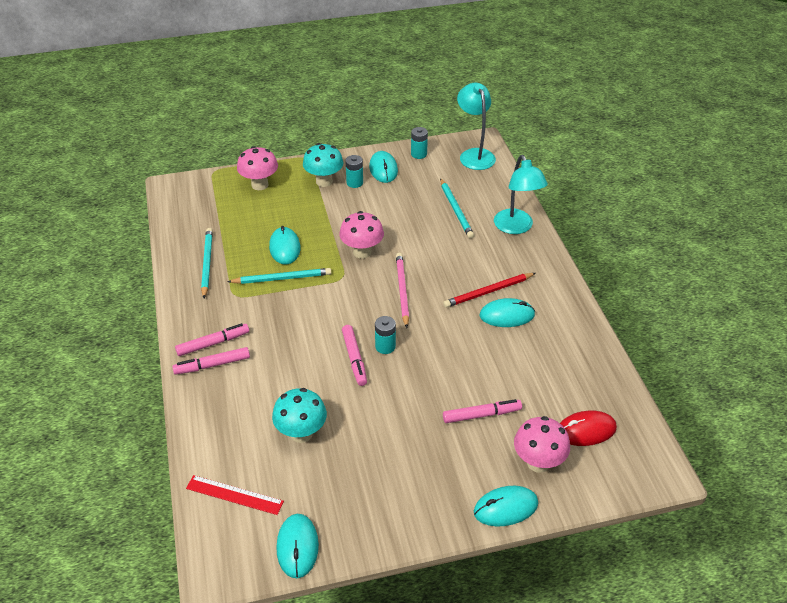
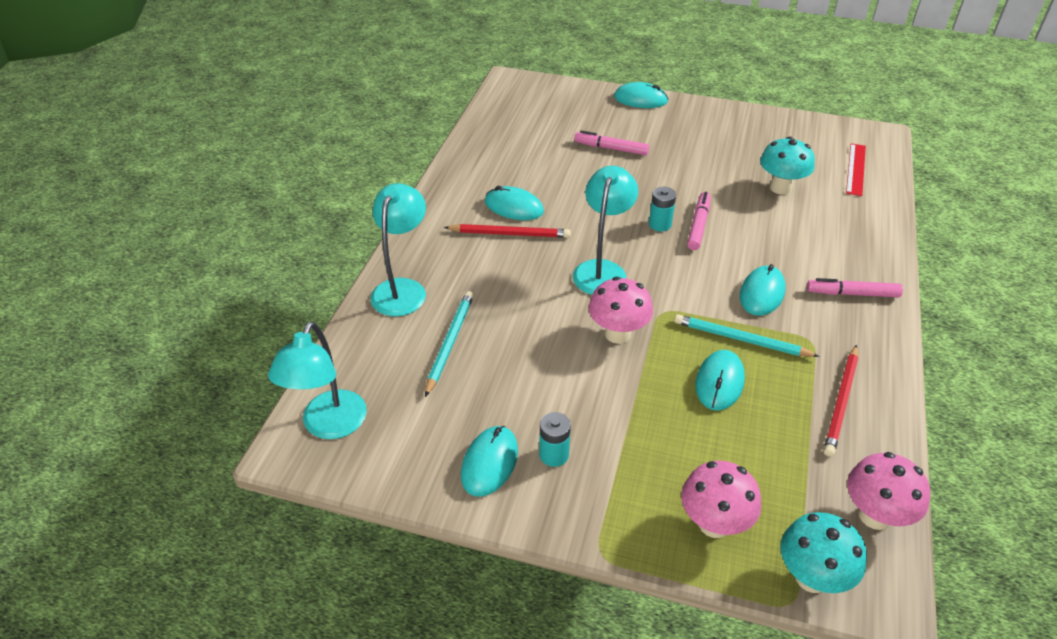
camera: 150 degrees left, 0 degrees up
(207, 263) = (841, 402): turquoise pencil -> red pencil
(212, 365) = (857, 272): pink marker -> none
(234, 495) = (856, 169): red ruler -> red ruler turned 60 degrees clockwise
(297, 547) = (811, 128): turquoise mouse -> turquoise mouse (762, 293)
(324, 181) = (601, 480): turquoise mushroom -> turquoise mushroom (811, 577)
(402, 290) = (602, 270): pink pencil -> turquoise lamp
(418, 154) = (409, 468): turquoise battery -> none
(538, 462) = (593, 111): pink mushroom -> pink mushroom (875, 515)
(586, 430) = (537, 114): red mouse -> none

